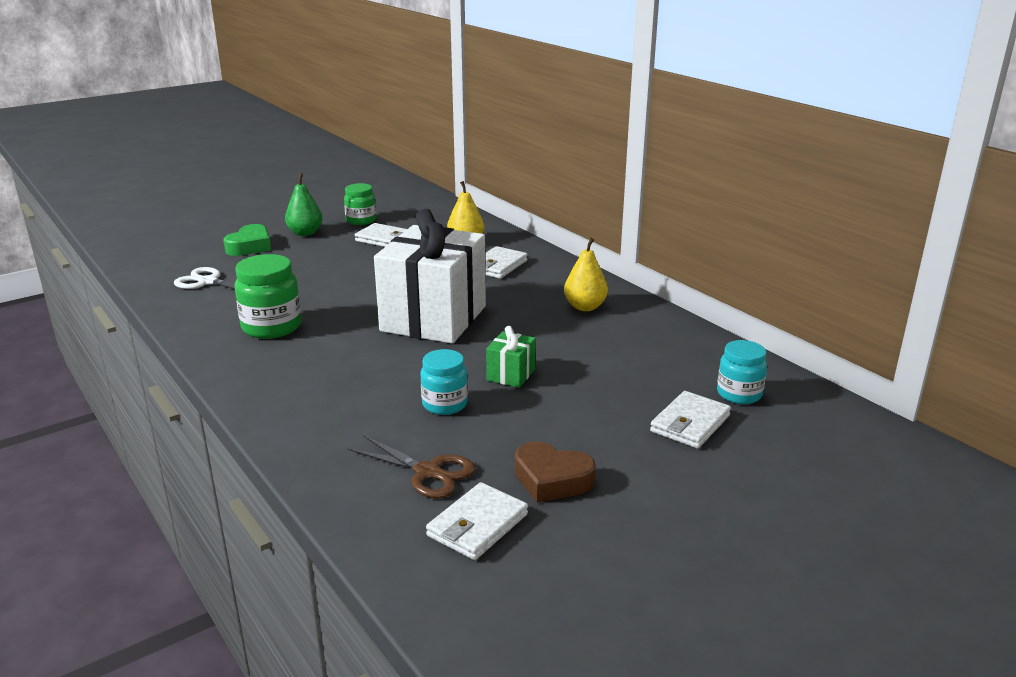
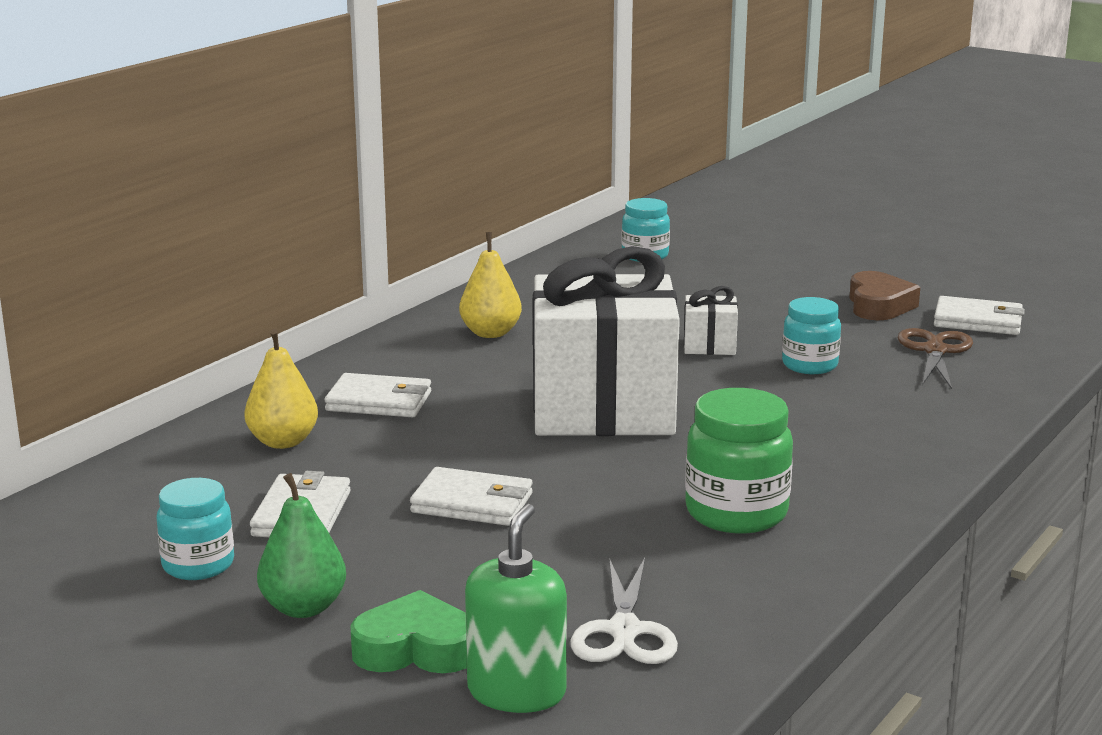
camera: 110 degrees left, 5 degrees down
(197, 258) = (516, 692): none -> green soap dispenser
(361, 220) = (198, 565): green jar -> turquoise jar
(511, 374) = (709, 346): green gift -> white gift
(690, 424) = (722, 269): white wallet -> white wallet (472, 503)

